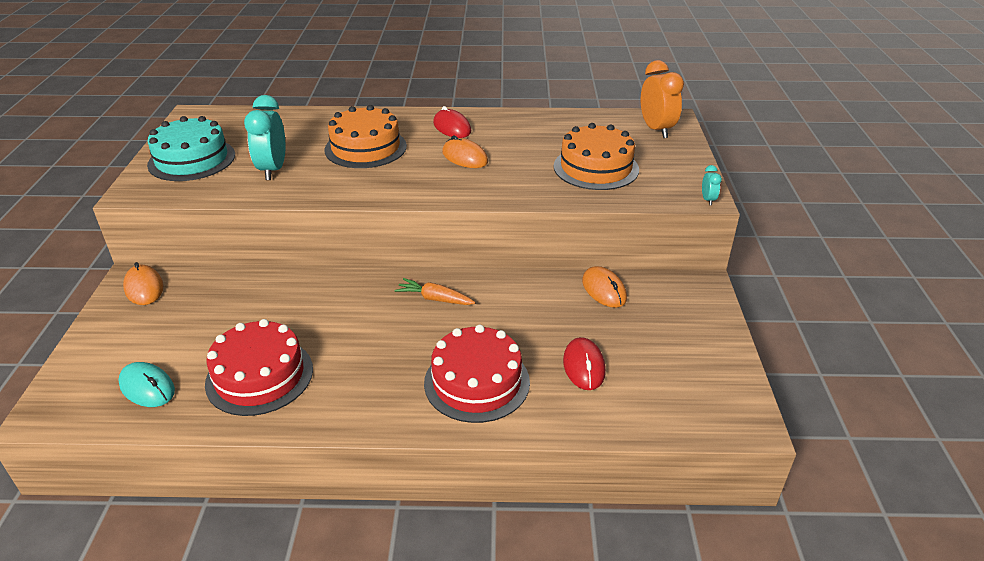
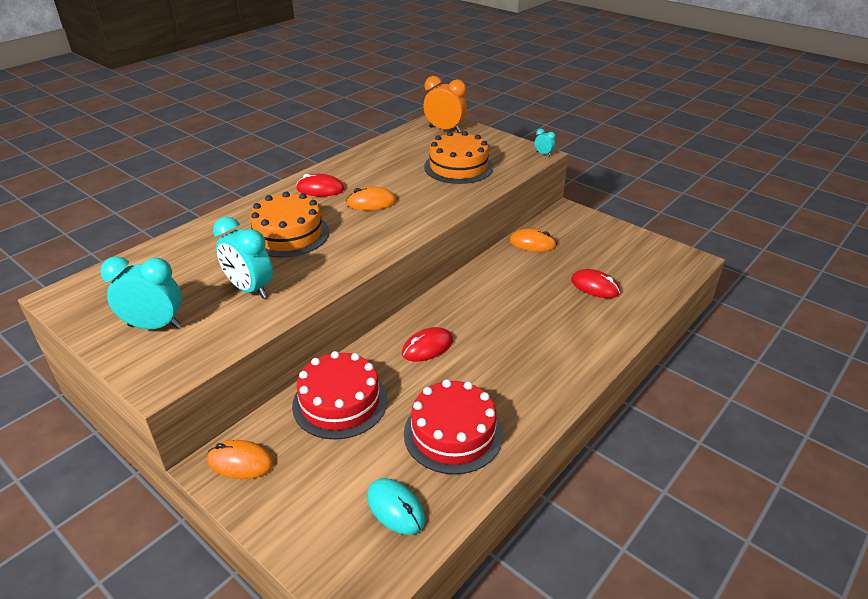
camera: 50 degrees left, 0 degrees up
(147, 387) = (395, 508): turquoise mouse -> turquoise mouse turned 60 degrees clockwise
(192, 159) = (154, 326): turquoise cake -> turquoise clock
(360, 306) = (427, 347): none -> red mouse
(435, 299) = (461, 310): orange carrot -> none
(477, 382) = (567, 333): red cake -> red cake (340, 402)

